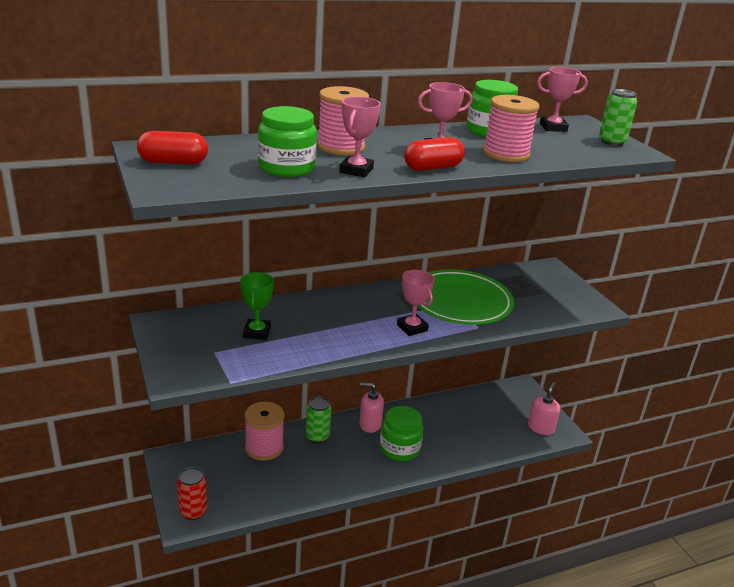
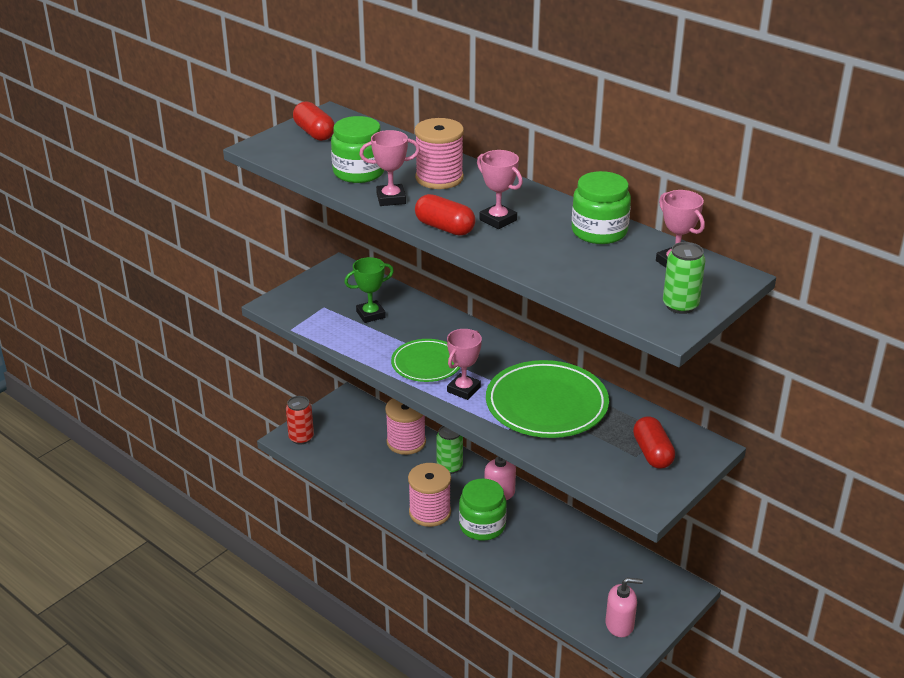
camera: 65 degrees right, 5 degrees up
(361, 331) = (427, 364): none -> green plate
(506, 154) = (538, 253): pink spool -> pink spool (430, 512)
(544, 286) = (652, 453): none -> red capsule

